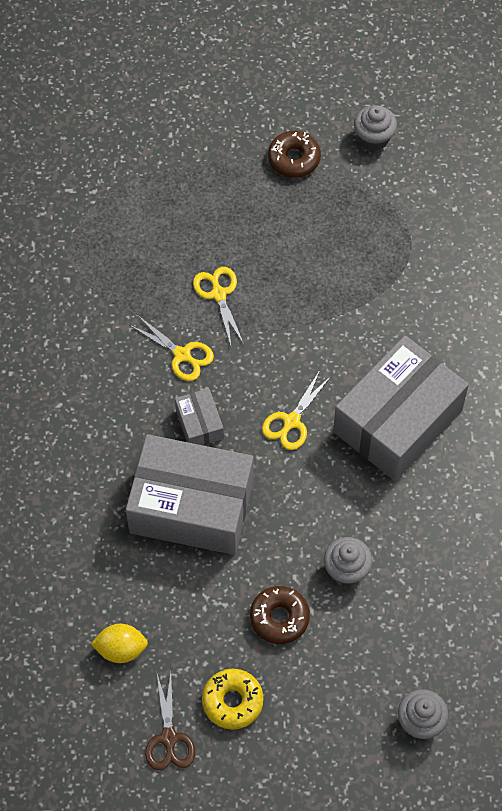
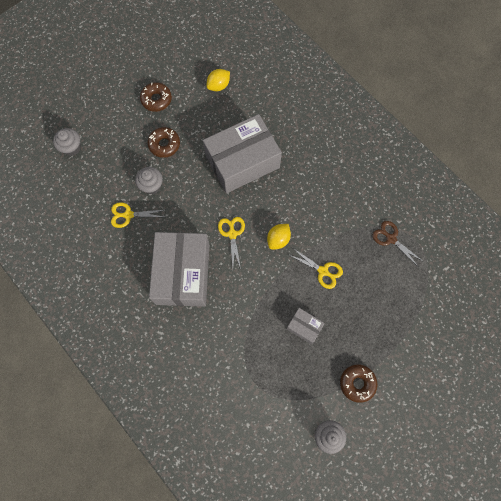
camera: 140 degrees right, 10 degrees up
(169, 738) = (170, 69): brown scissors -> brown scissors (390, 238)
(182, 355) = (310, 226): yellow scissors -> yellow scissors (128, 215)
(199, 424) = (272, 200): grey box -> grey box (304, 327)
(232, 701) = (156, 100): yellow donut -> brown donut
(238, 370) = (278, 239): none -> yellow lemon

